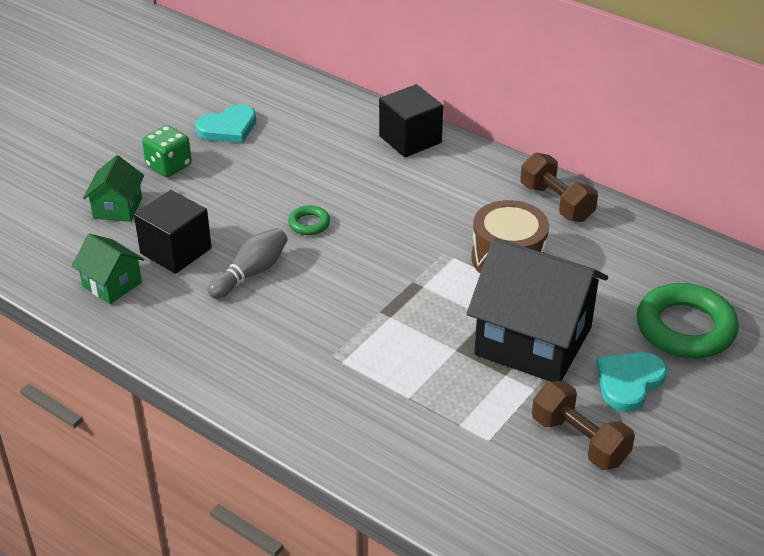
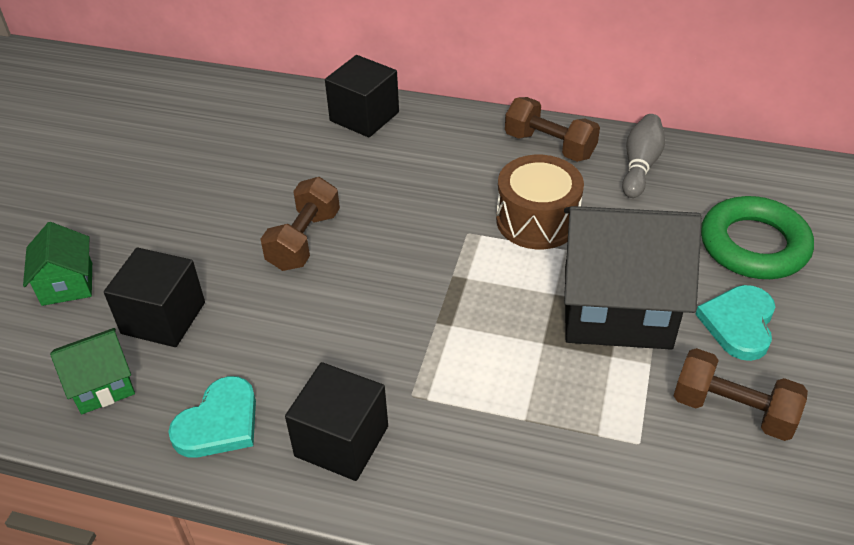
camera: 20 degrees left, 5 degrees up
(112, 284) = (102, 385): green house -> green house turned 45 degrees counterclockwise
(169, 166) = (108, 215): green dice -> none
(228, 128) = (158, 153): turquoise heart -> turquoise heart (219, 423)
(251, 273) = (266, 319): grey bowling pin -> grey bowling pin (640, 165)
(263, 371) = (341, 441): none -> black cube
(309, 224) = (304, 240): green ring -> brown dumbbell

